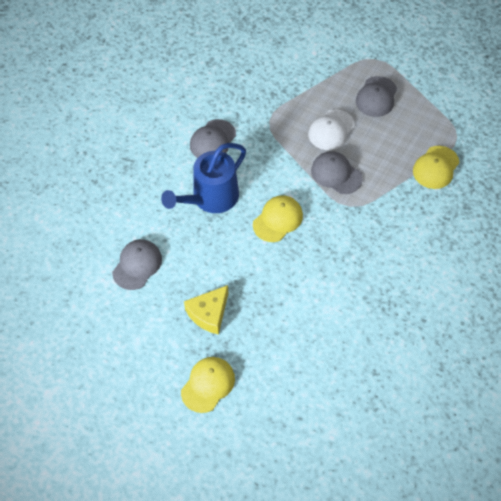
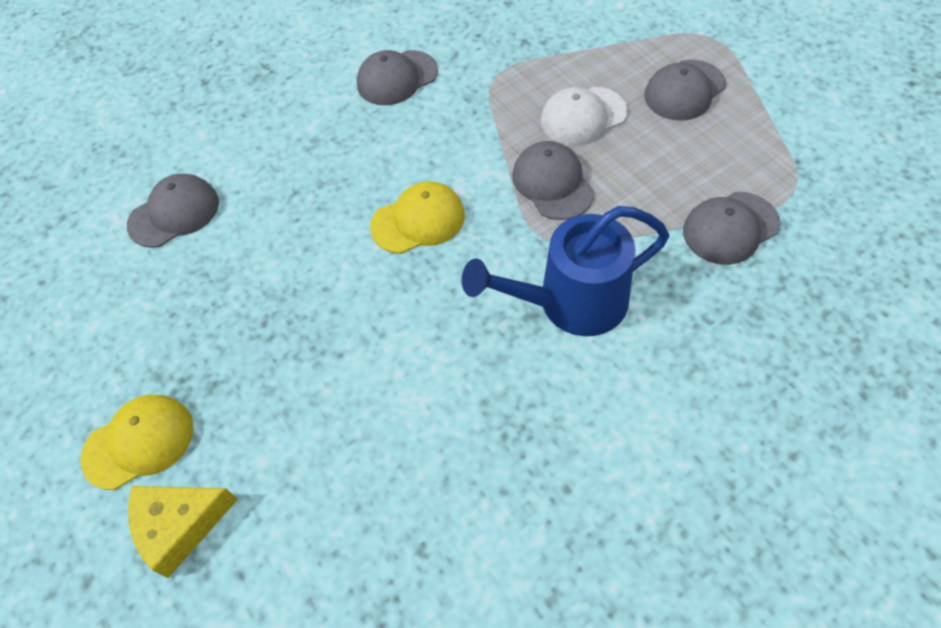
camera: 30 degrees right, 0 degrees up
(209, 313) = (221, 326): yellow cheese -> yellow cheese (180, 526)
(210, 198) = (340, 156): blue watering can -> blue watering can (571, 303)
(436, 167) = (730, 228): yellow cap -> grey cap

